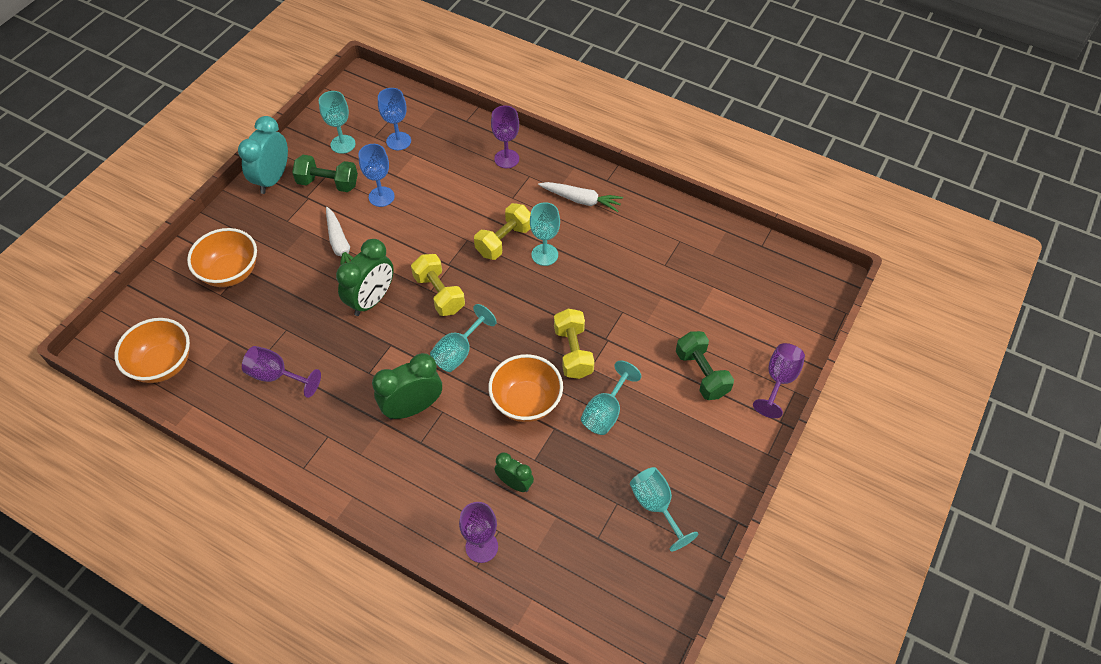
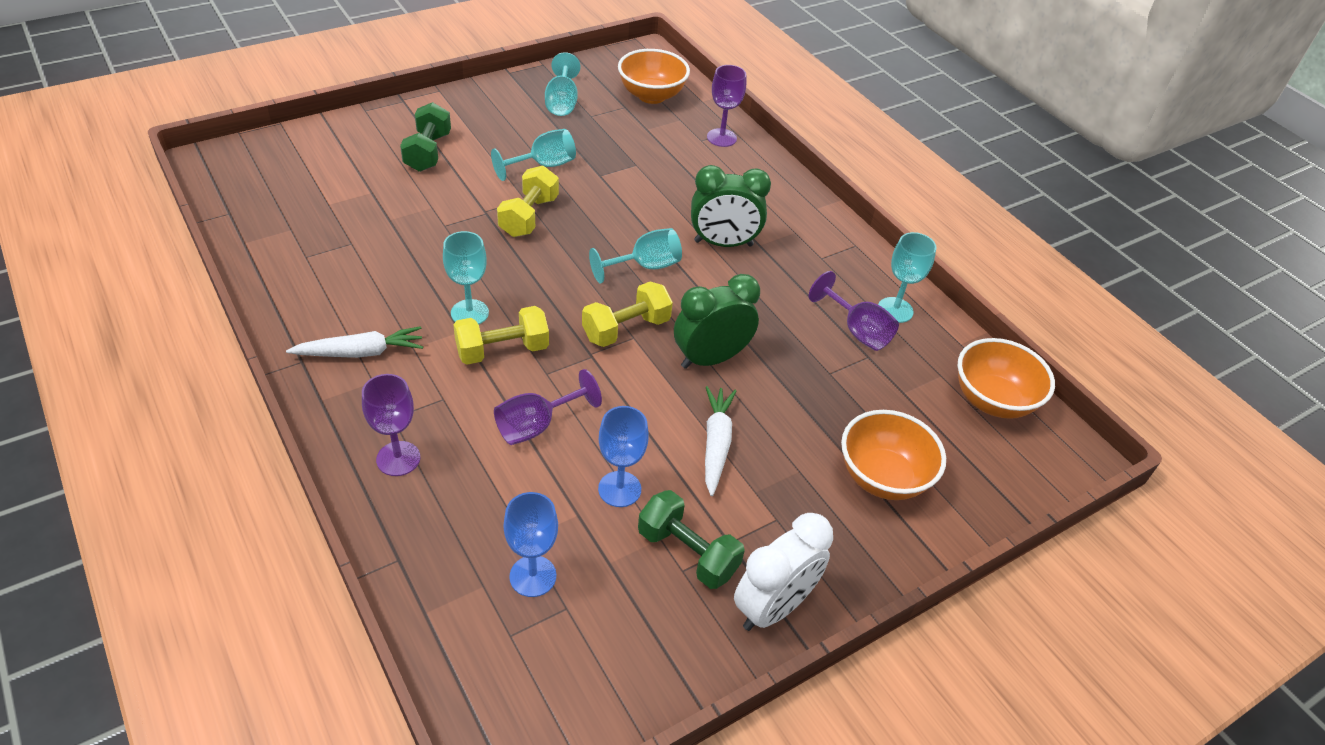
camera: 155 degrees left, 10 degrees down
(273, 179) = (773, 607): turquoise clock -> white clock
(343, 144) = (626, 619): turquoise goblet -> turquoise goblet (895, 310)
(439, 294) = (626, 329): yellow dumbbell -> yellow dumbbell turned 60 degrees clockwise
(514, 483) = (666, 158): green clock -> none
(526, 402) = (609, 202): orange bowl -> orange bowl (651, 96)
(581, 200) = (361, 352): white carrot -> white carrot turned 120 degrees clockwise
(779, 380) = (367, 121): purple goblet -> purple goblet (536, 426)

